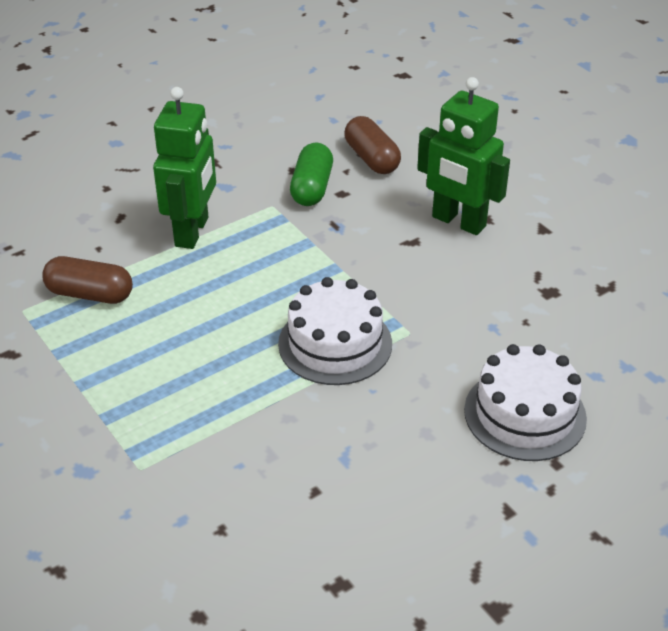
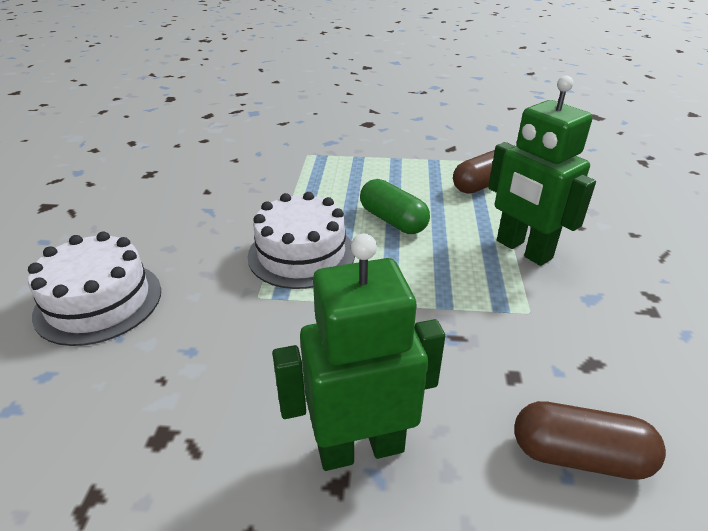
camera: 130 degrees right, 5 degrees down
(312, 188) = (543, 357): green capsule -> green capsule (393, 221)

